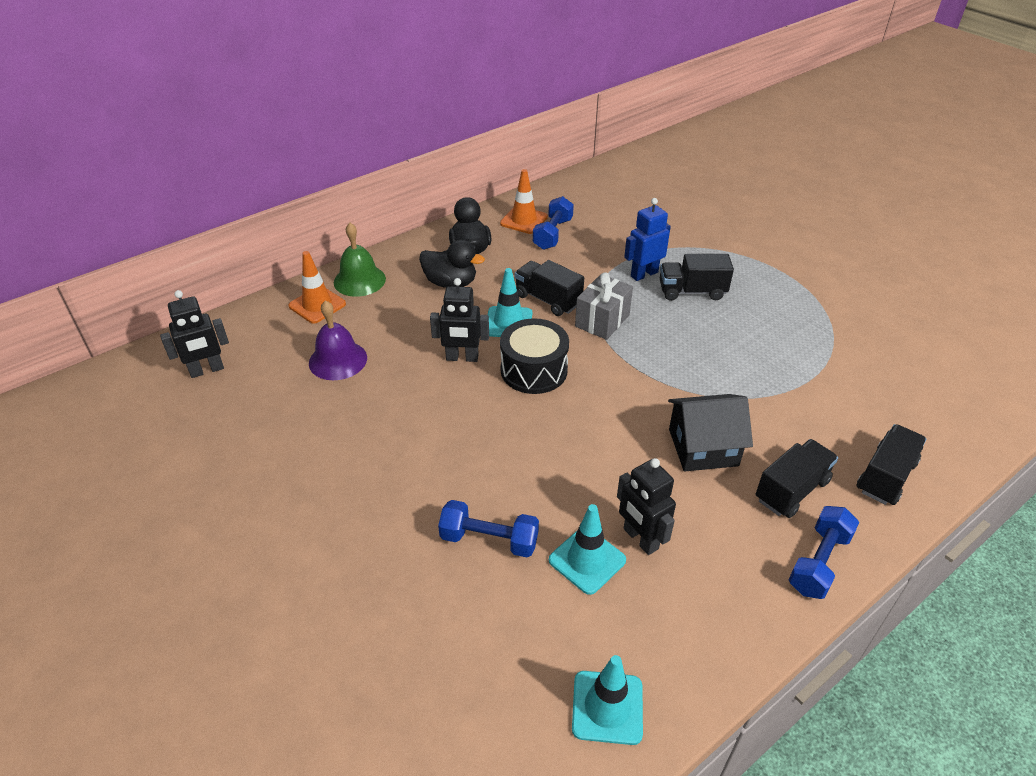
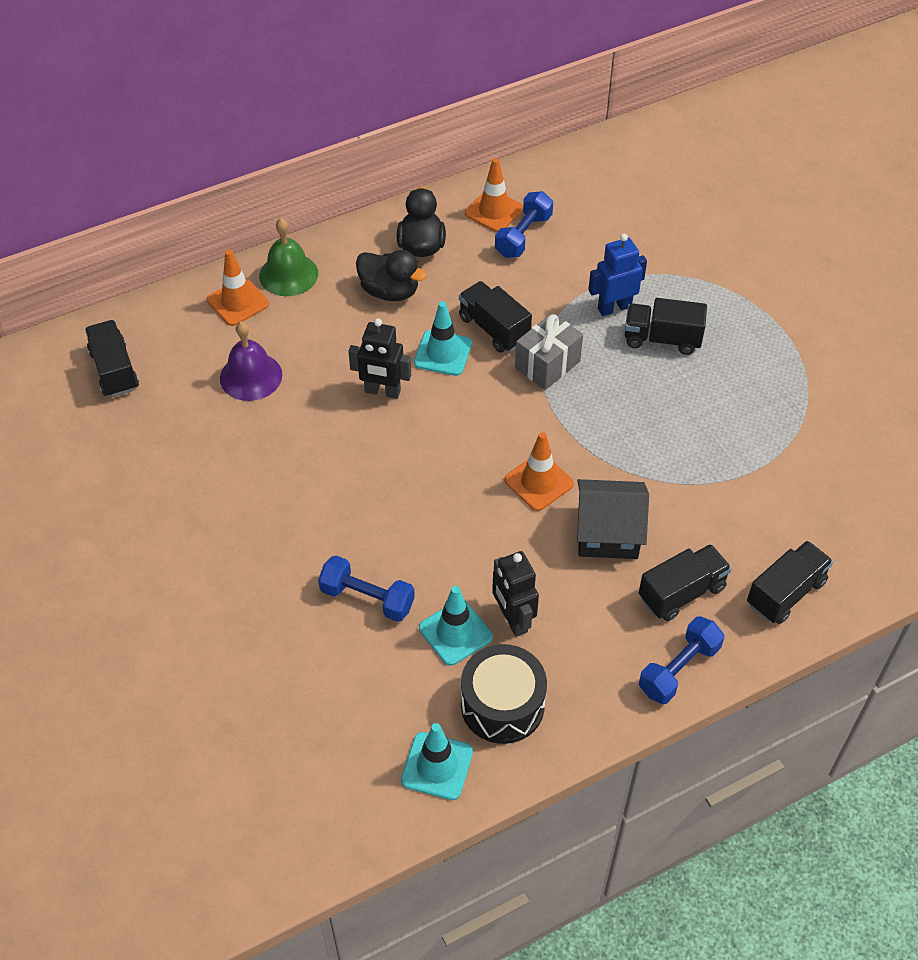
camera: 10 degrees right, 10 degrees up
(207, 370) = (114, 370): black robot -> black truck
(534, 370) = (456, 417): black drum -> black drum (502, 705)
(625, 413) = (538, 482): none -> orange traffic cone

